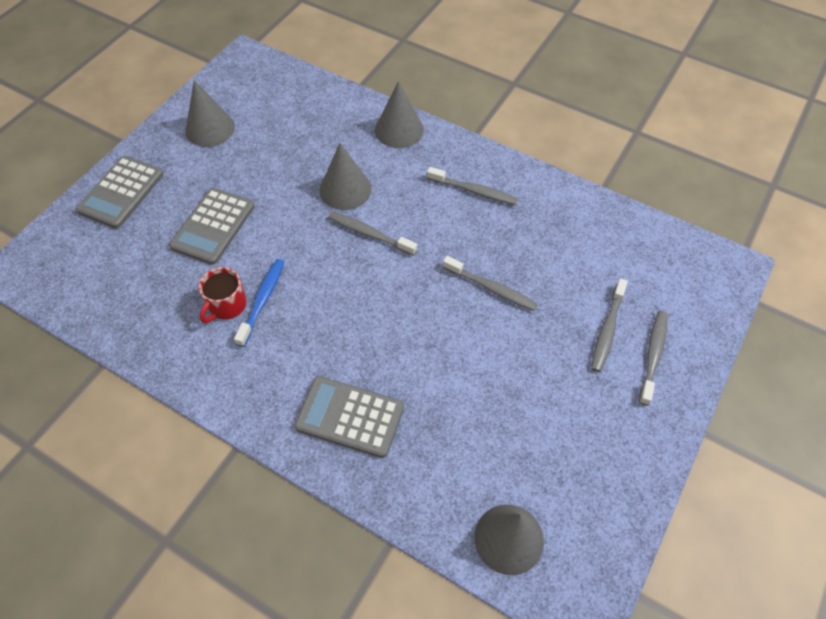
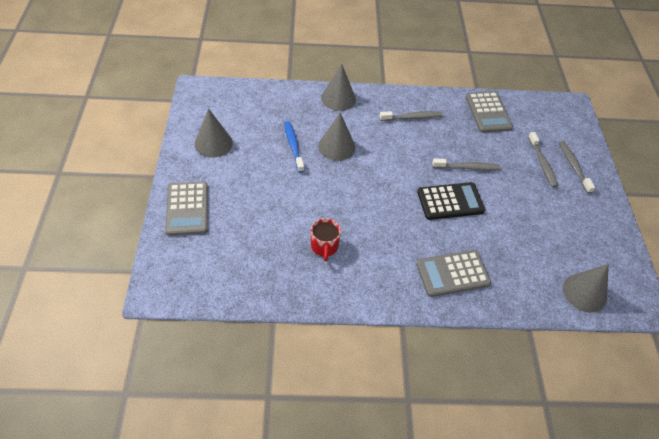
camera: 35 degrees left, 5 degrees down
(213, 226) = (272, 203): grey calculator -> grey calculator (488, 112)
(262, 300) = (344, 233): blue toothbrush -> blue toothbrush (293, 146)
(369, 234) = (374, 166): grey toothbrush -> none
(428, 323) = (450, 201): none -> black calculator

